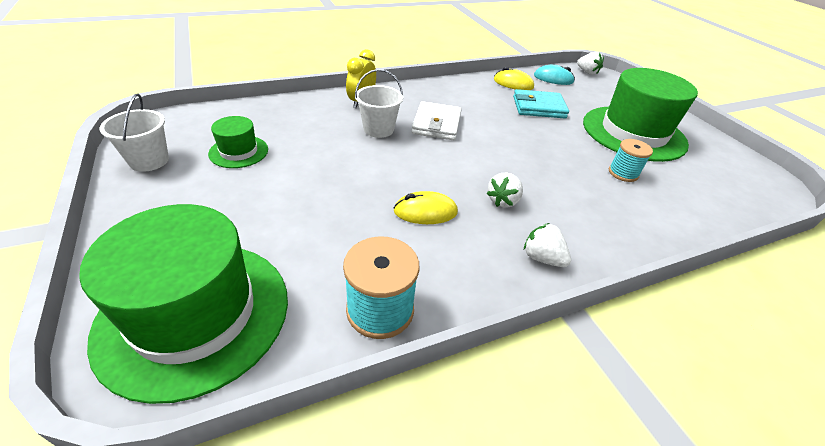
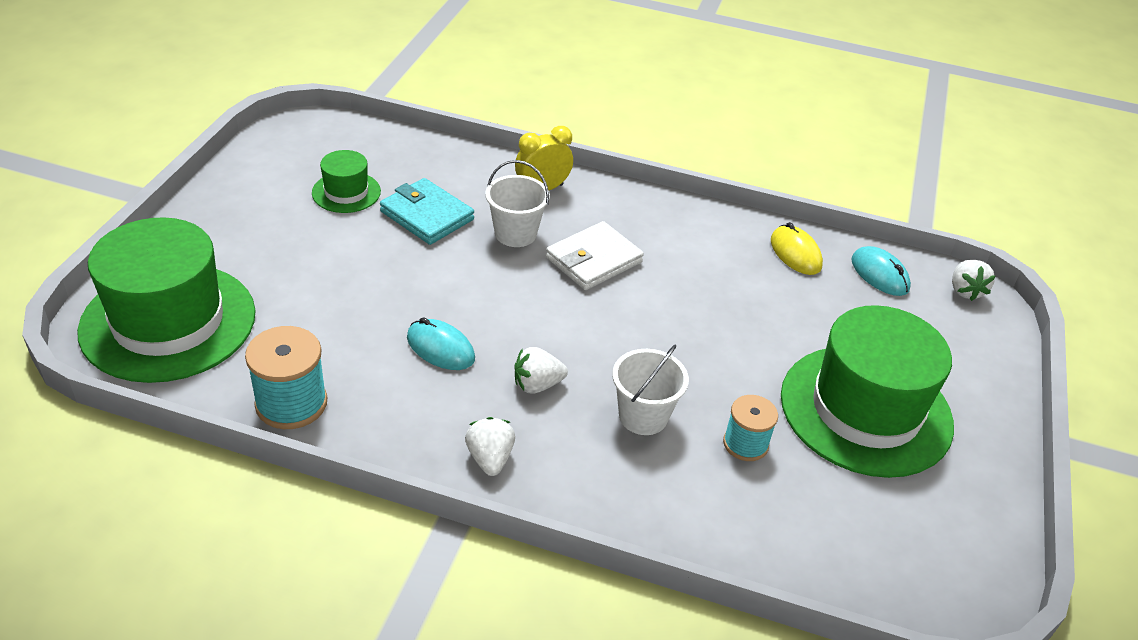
camera: 40 degrees right, 0 degrees up
(149, 161) = (264, 165): white bucket -> white bucket (643, 416)
(425, 212) = (440, 348): yellow mouse -> turquoise mouse
(538, 107) = (775, 304): turquoise wallet -> turquoise wallet (427, 215)

